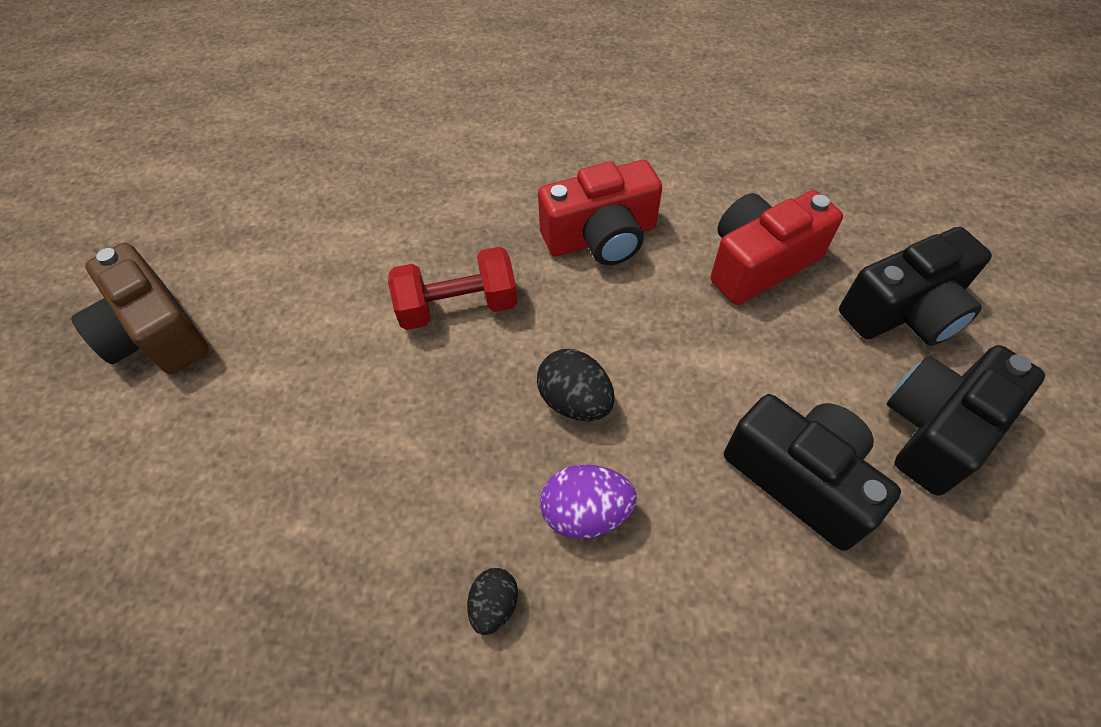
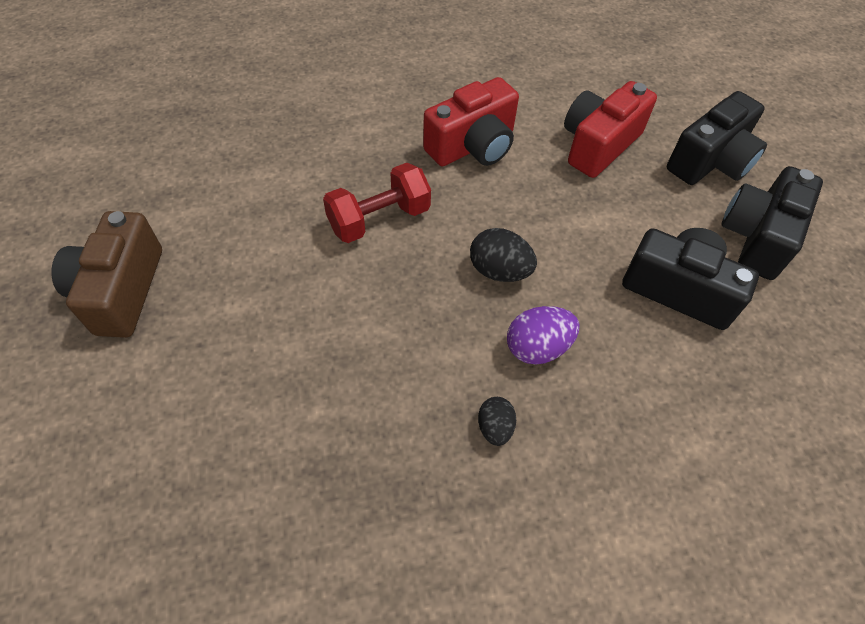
camera: 20 degrees left, 0 degrees up
(156, 333) = (121, 290): brown camera -> brown camera turned 60 degrees clockwise

